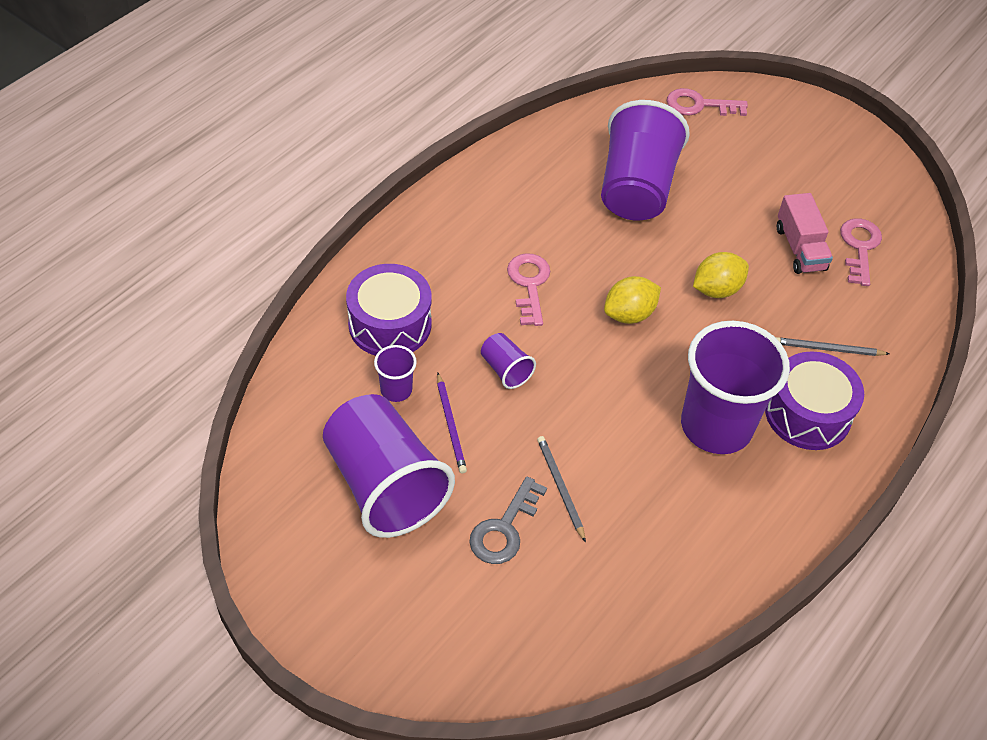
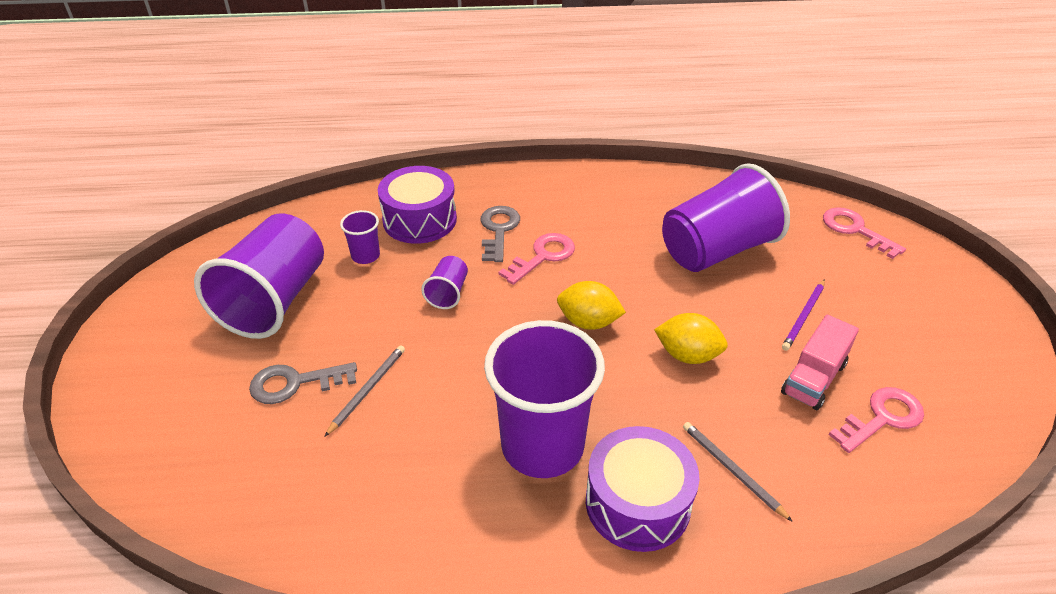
camera: 50 degrees right, 10 degrees down
(451, 425) = (364, 298): purple pencil -> purple pencil (803, 316)
(465, 286) = (498, 230): none -> grey key

